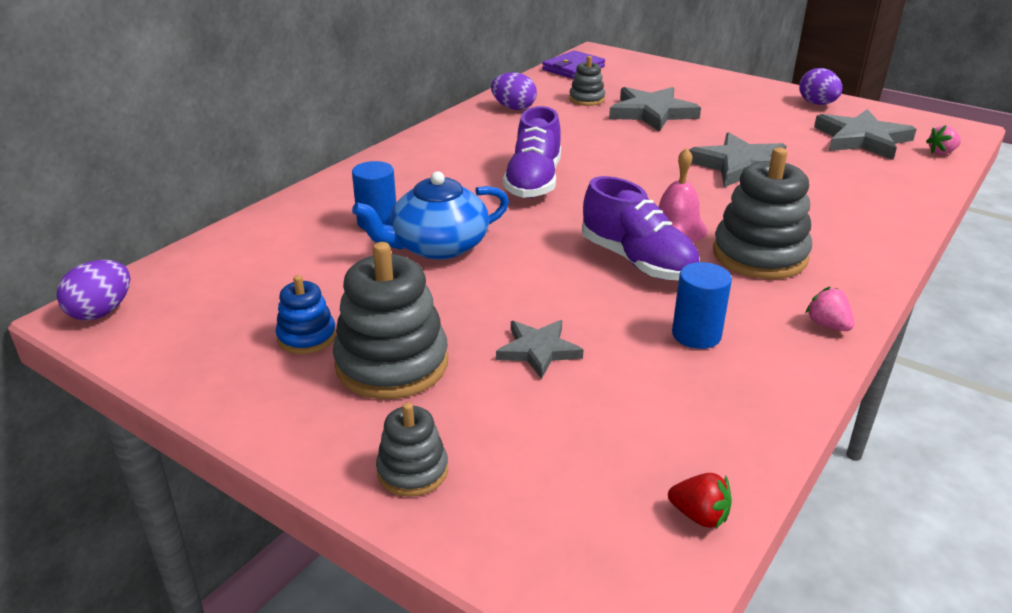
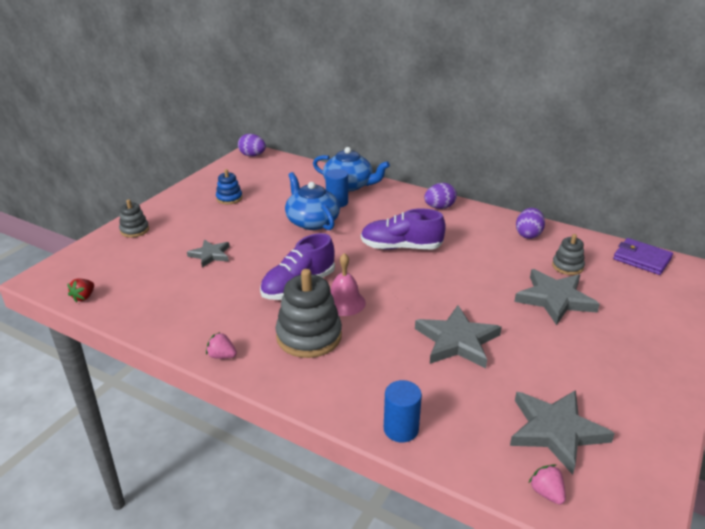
camera: 85 degrees right, 0 degrees up
(317, 209) = (349, 185): none -> blue teapot
(392, 364) = (206, 219): grey stacking toy -> none
(696, 335) = (218, 304): blue cylinder -> blue cylinder (401, 429)
(817, 104) = (647, 411): purple egg -> purple egg (439, 207)
(827, 325) = (222, 356): pink strawberry -> pink strawberry turned 120 degrees counterclockwise

